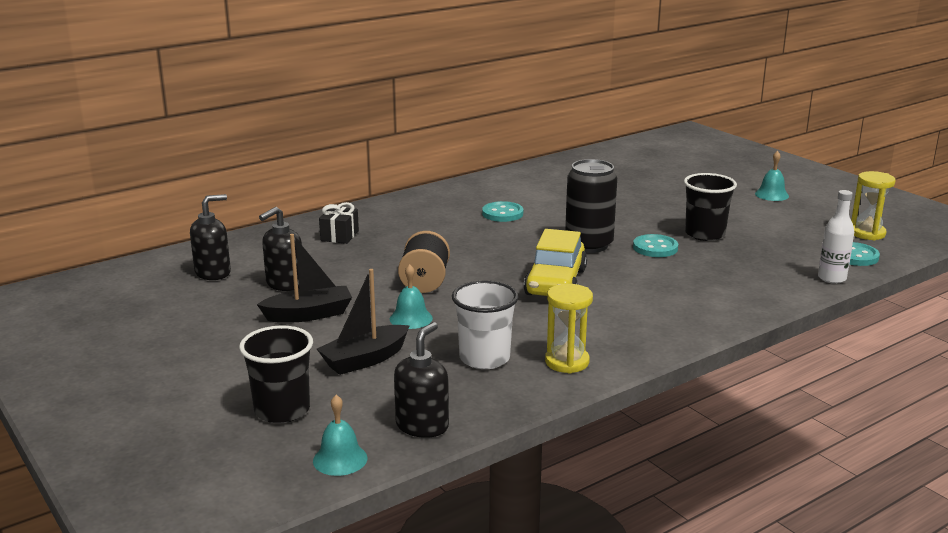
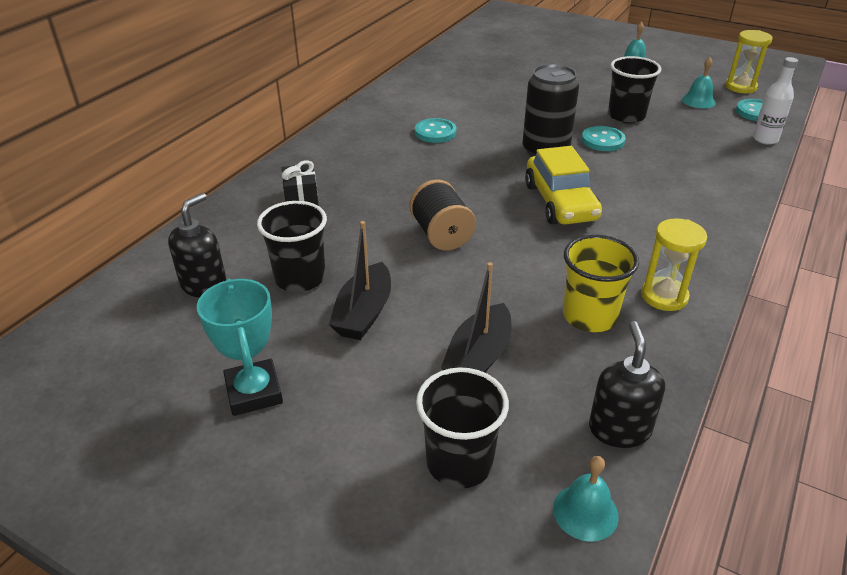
camera: 25 degrees left, 15 degrees up
(186, 338) = (254, 392): none -> turquoise trophy
(285, 284) = (300, 278): black soap dispenser -> black cup
(309, 314) = (364, 313): black boat -> black boat turned 150 degrees clockwise
(411, 318) = (472, 286): turquoise bell -> turquoise bell (698, 101)
(484, 358) = (589, 316): white cup -> yellow cup

